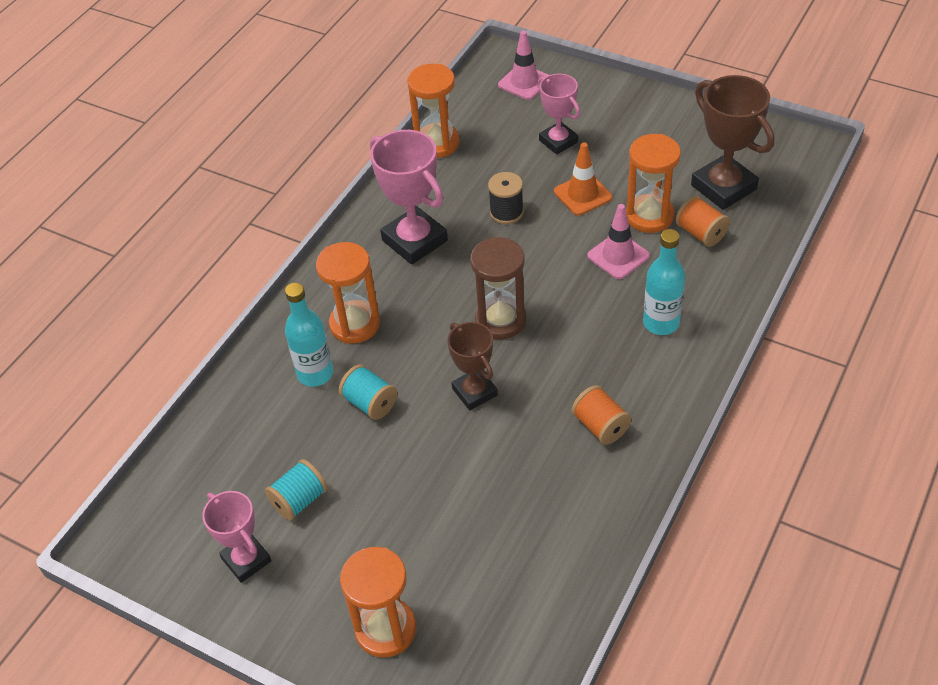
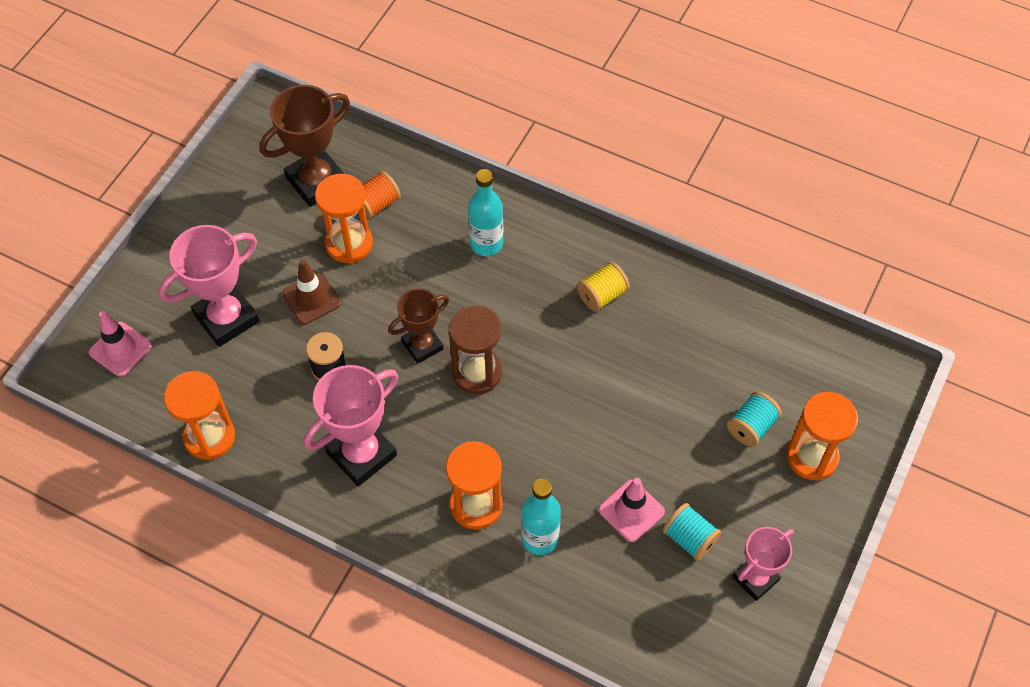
camera: 95 degrees left, 10 degrees up
(370, 403) = (577, 484): turquoise spool -> turquoise spool (751, 427)
(474, 392) = (564, 394): brown trophy -> brown trophy (422, 345)
(558, 141) = (226, 318): pink trophy -> pink trophy, size x1.58
(582, 194) = (311, 298): orange traffic cone -> brown traffic cone
(600, 426) = (602, 295): orange spool -> yellow spool
(618, 256) = (400, 272): pink traffic cone -> pink traffic cone (631, 511)

